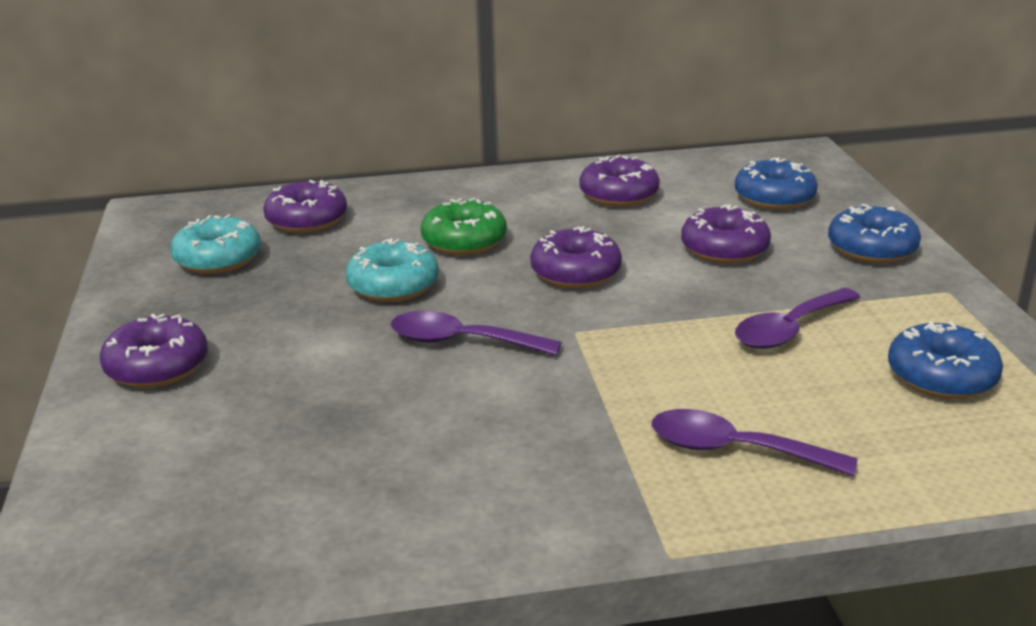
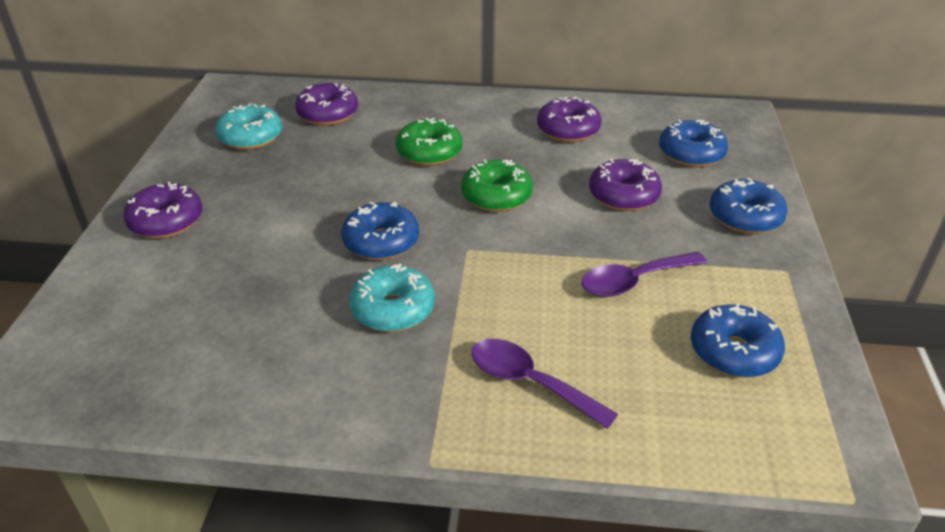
camera: 15 degrees right, 10 degrees up
(393, 286) = (358, 183): turquoise donut -> turquoise donut (393, 309)
(462, 341) = (381, 242): purple spoon -> blue donut
(575, 273) = (496, 196): purple donut -> green donut

